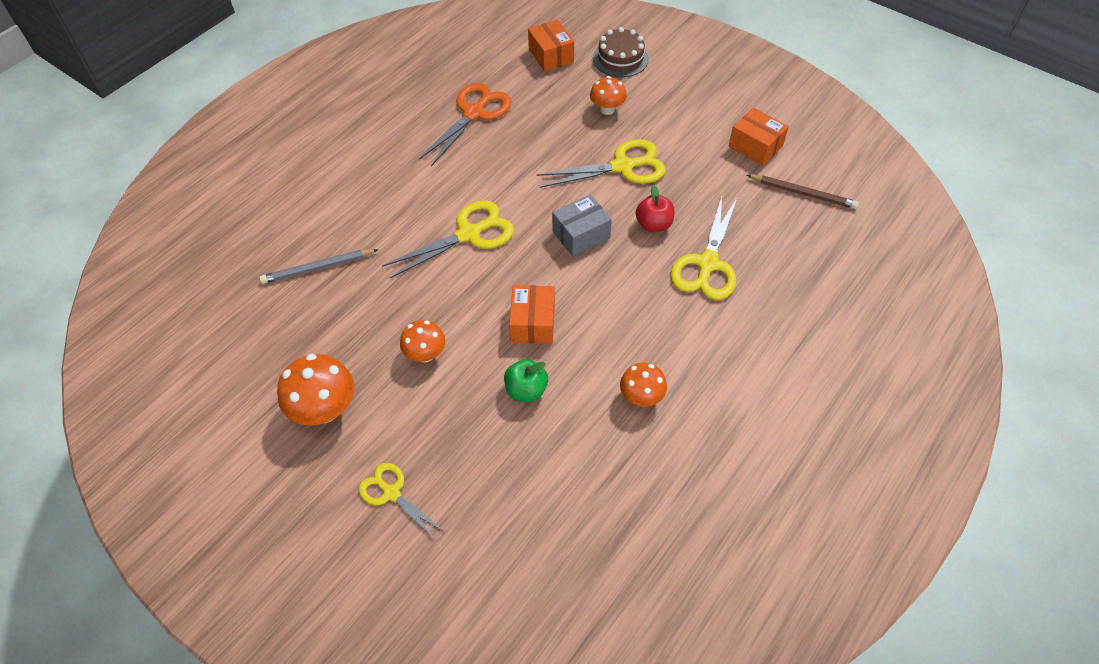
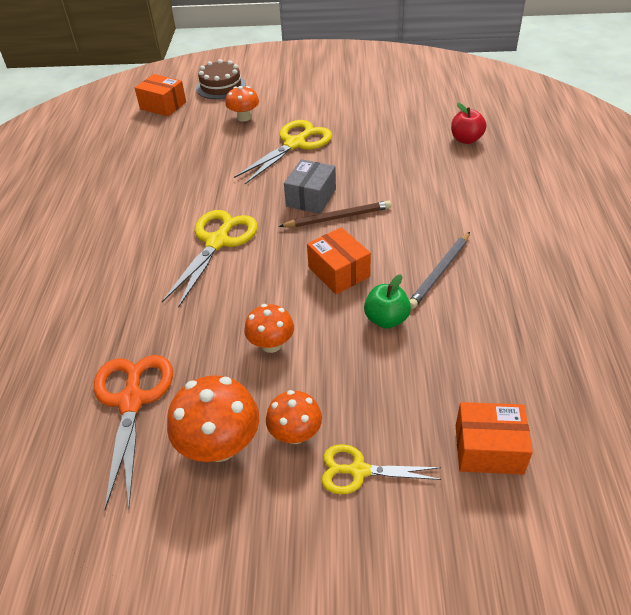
camera: 35 degrees left, 10 degrees down
(318, 268) = (96, 338): grey pencil -> grey pencil (440, 272)
(474, 113) = (135, 164): orange scissors -> orange scissors (132, 401)
(641, 397) = (476, 272): orange mushroom -> orange mushroom (295, 434)
(653, 224) = (358, 166): red apple -> red apple (466, 139)
(707, 264) = (423, 170): yellow scissors -> none
(755, 146) = (375, 93): orange box -> orange box (488, 449)
(802, 193) = (436, 103): brown pencil -> brown pencil (337, 217)

